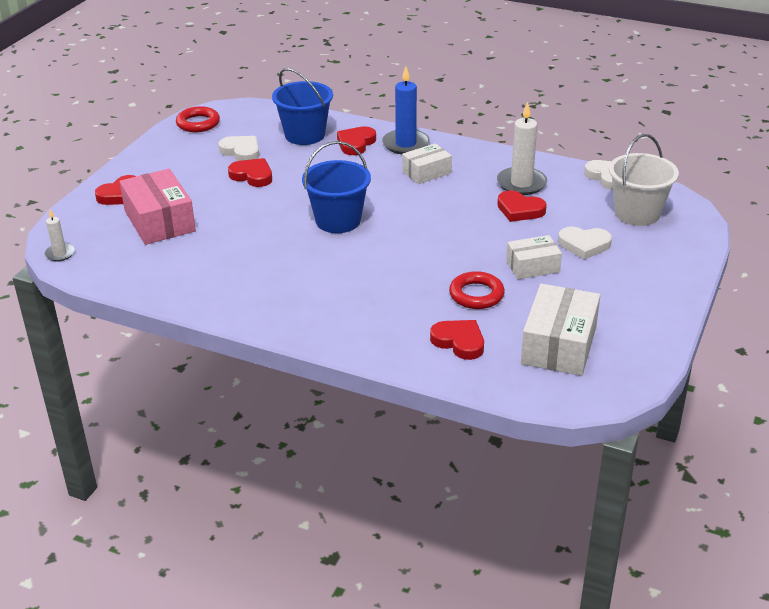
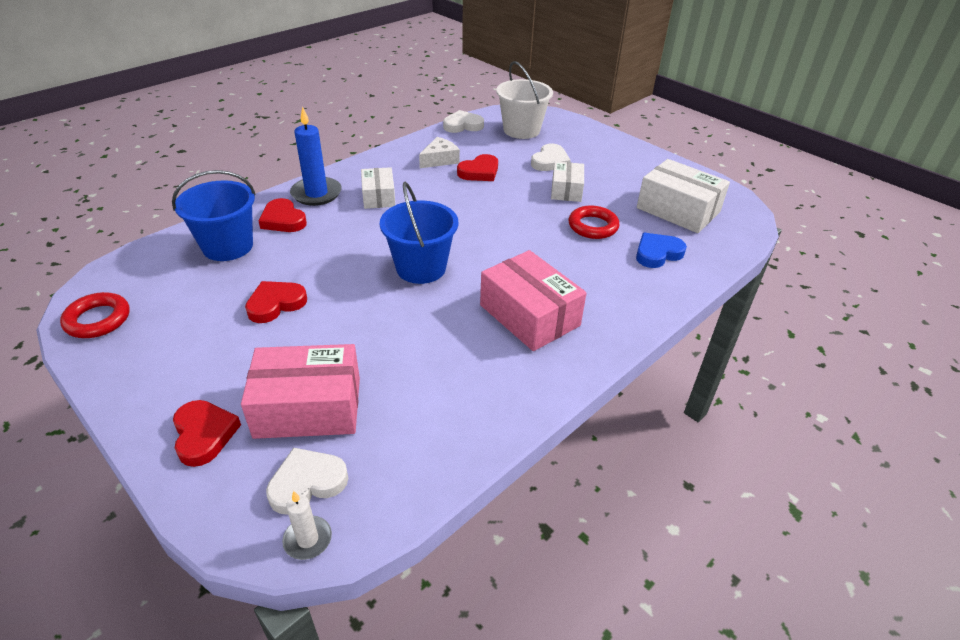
camera: 70 degrees left, 5 degrees up
(241, 151) = (211, 300): white heart -> white heart (307, 483)
(310, 286) = (529, 315): none -> pink box
(459, 342) = (657, 253): red heart -> blue heart
(521, 183) = (440, 160): white candle -> white cheese

